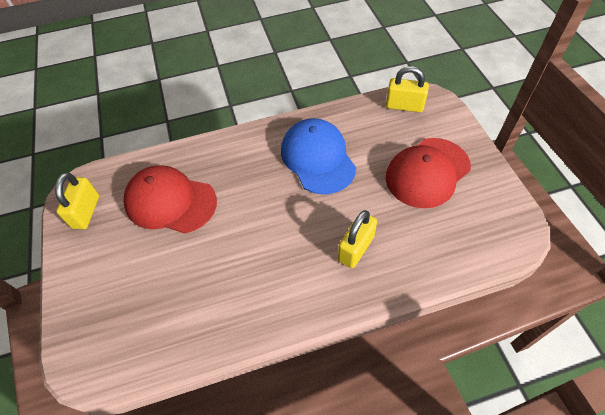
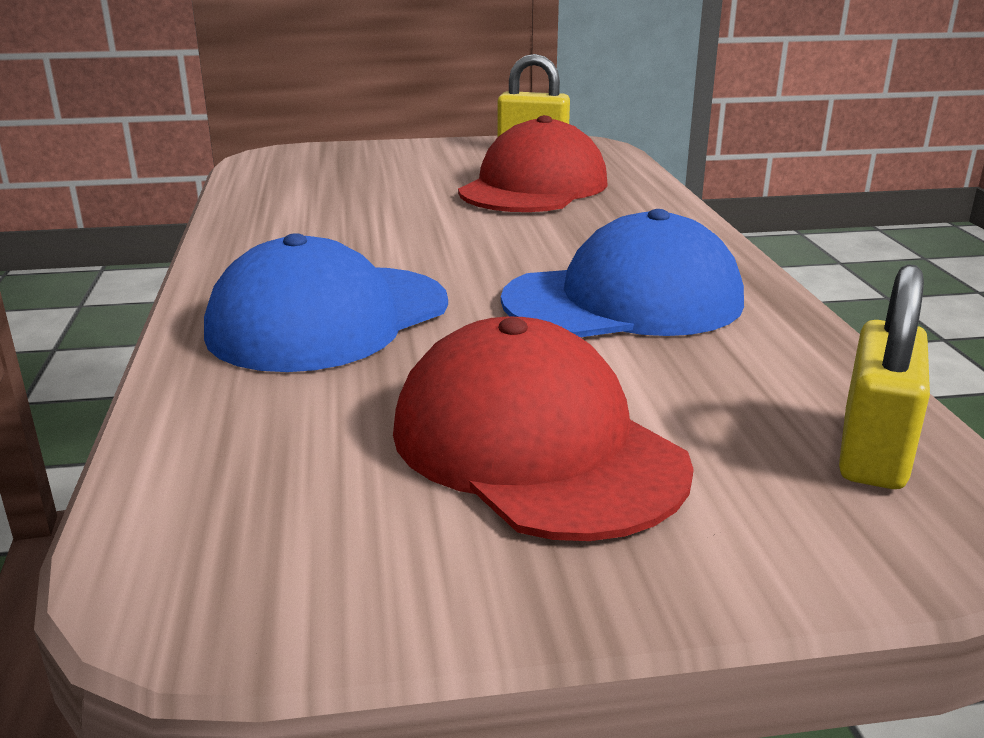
camera: 95 degrees right, 30 degrees down
(356, 248) = (329, 318): yellow padlock -> blue cap

